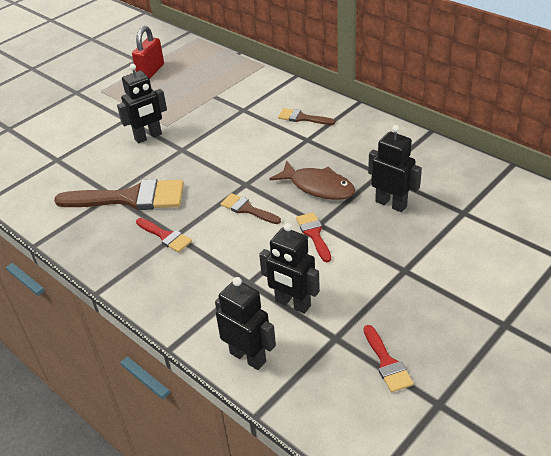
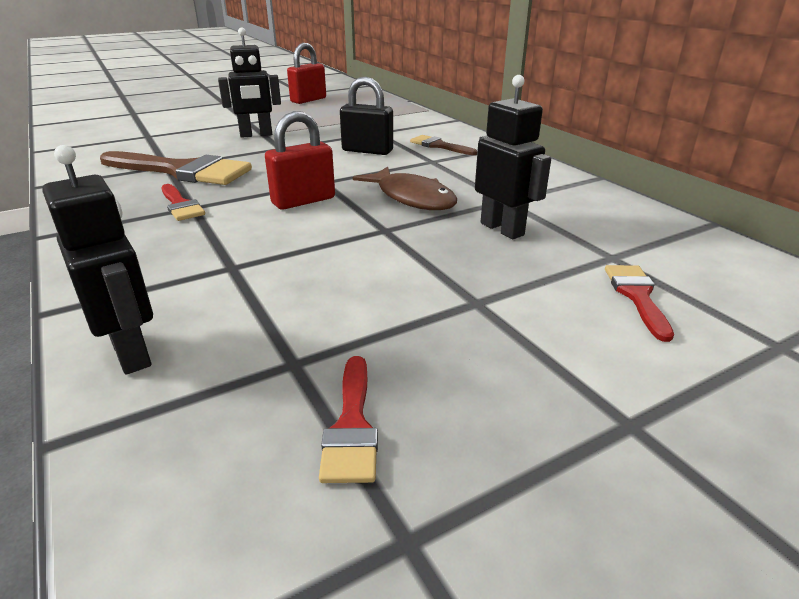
camera: 15 degrees right, 10 degrees down
(247, 209) = (303, 201): brown brush -> red padlock
(252, 138) = (367, 151): none -> black padlock
(292, 304) = (267, 303): black robot -> none
(314, 234) = (368, 237): red brush -> red brush (637, 296)

